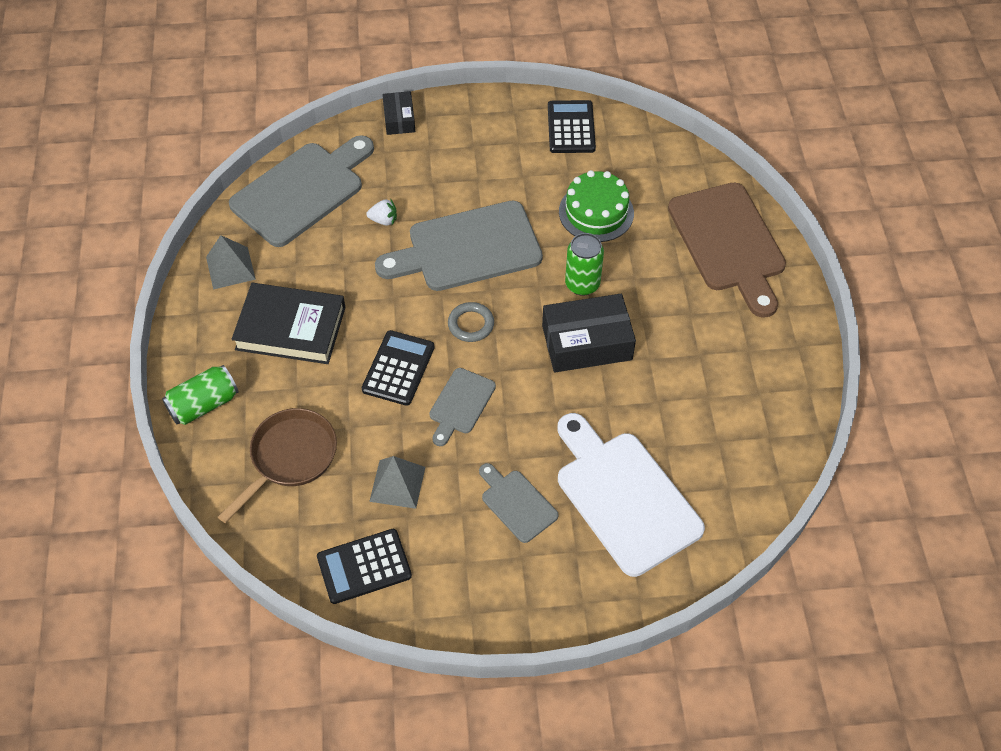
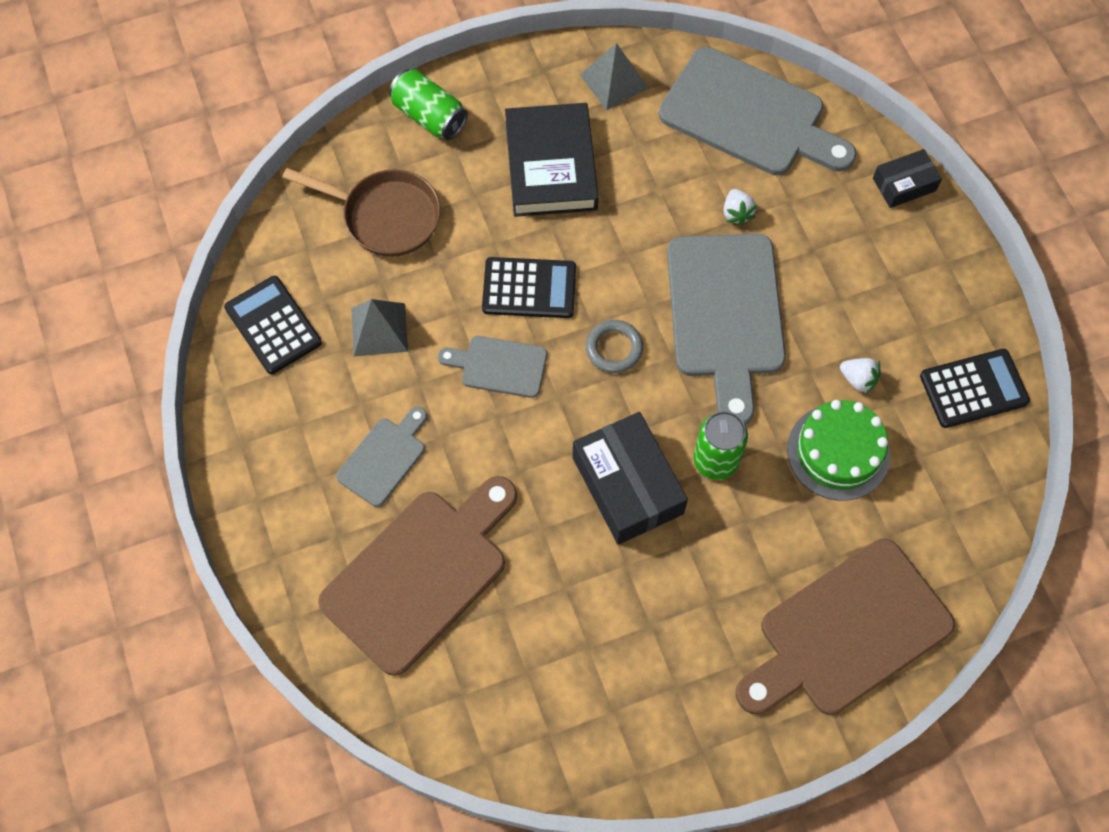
camera: 75 degrees right, 10 degrees up
(467, 248) = (725, 315): grey cutting board -> grey cutting board turned 150 degrees counterclockwise
(544, 186) = (858, 379): none -> white strawberry
(623, 496) = (421, 573): white cutting board -> brown cutting board

